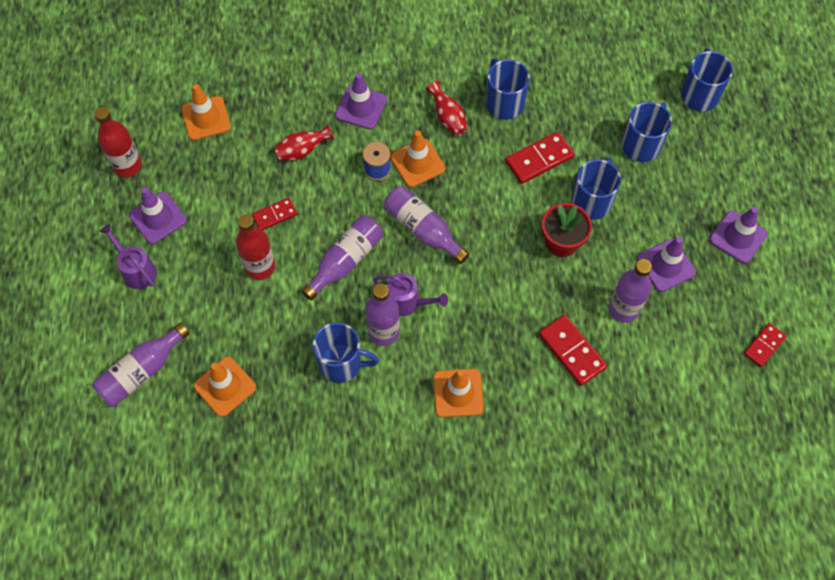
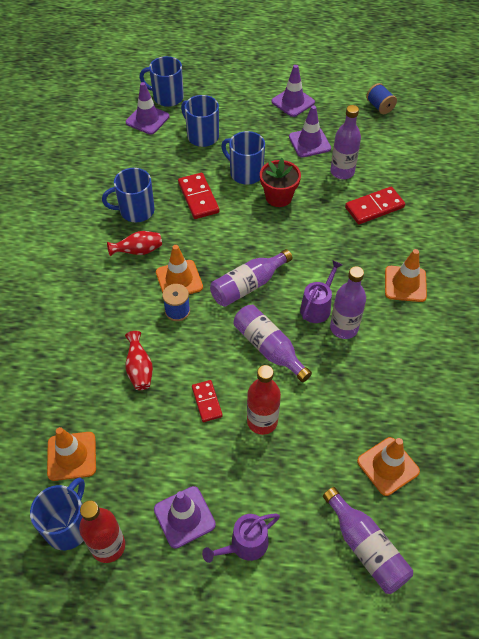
camera: 80 degrees left, 10 degrees down
(341, 363) = (371, 364): blue mug -> blue mug (68, 526)
(361, 107) = (105, 314): purple traffic cone -> purple traffic cone (147, 119)
(764, 345) = (379, 107): red domino -> blue spool

